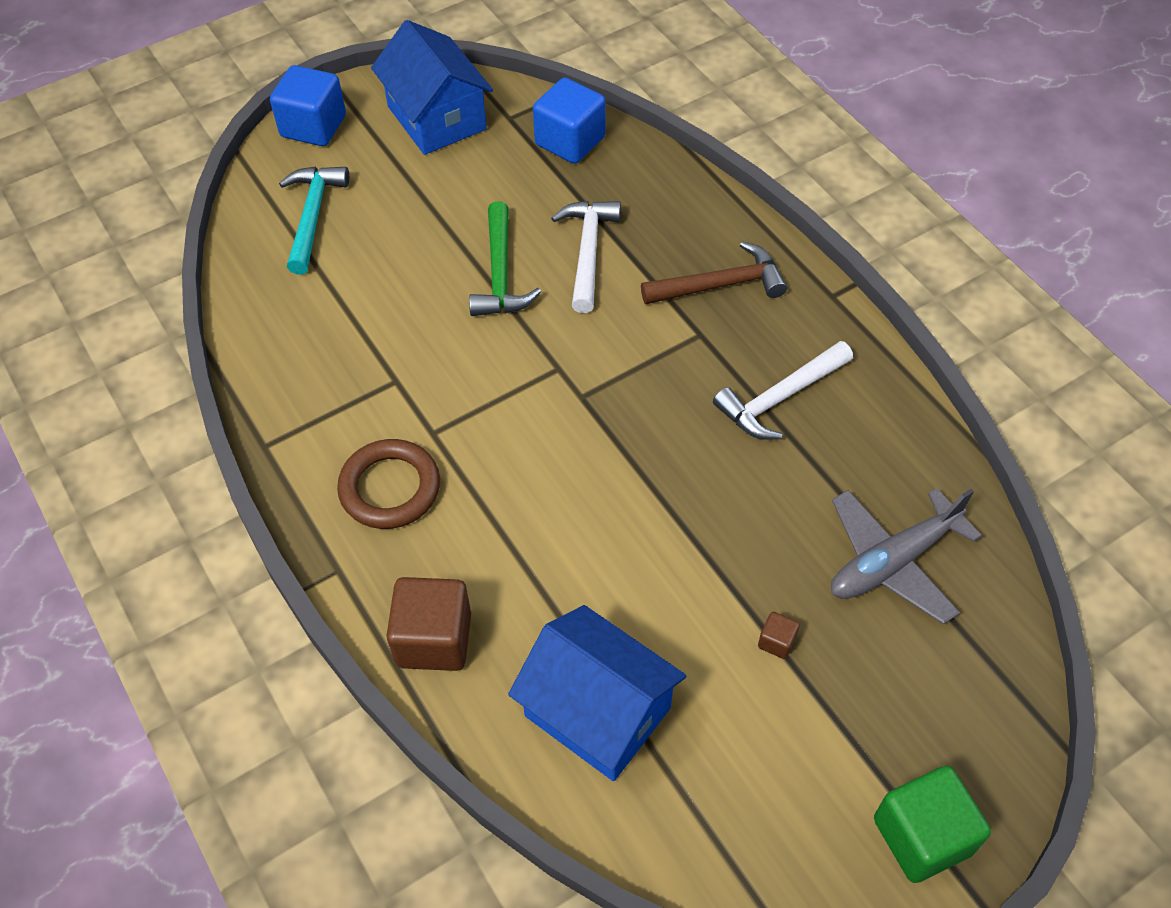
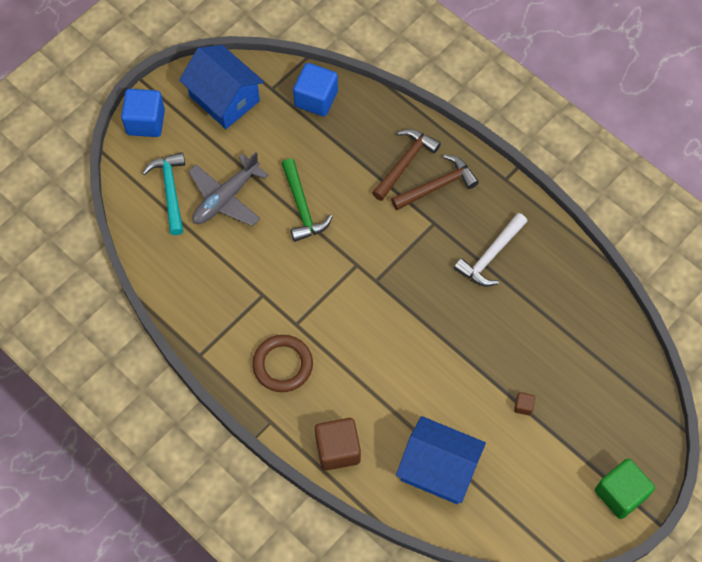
camera: 15 degrees left, 10 degrees up
(588, 252) = (351, 180): white hammer -> none
(678, 245) = (405, 163): none -> brown hammer
(893, 562) = (575, 344): grey plane -> grey plane (226, 198)

